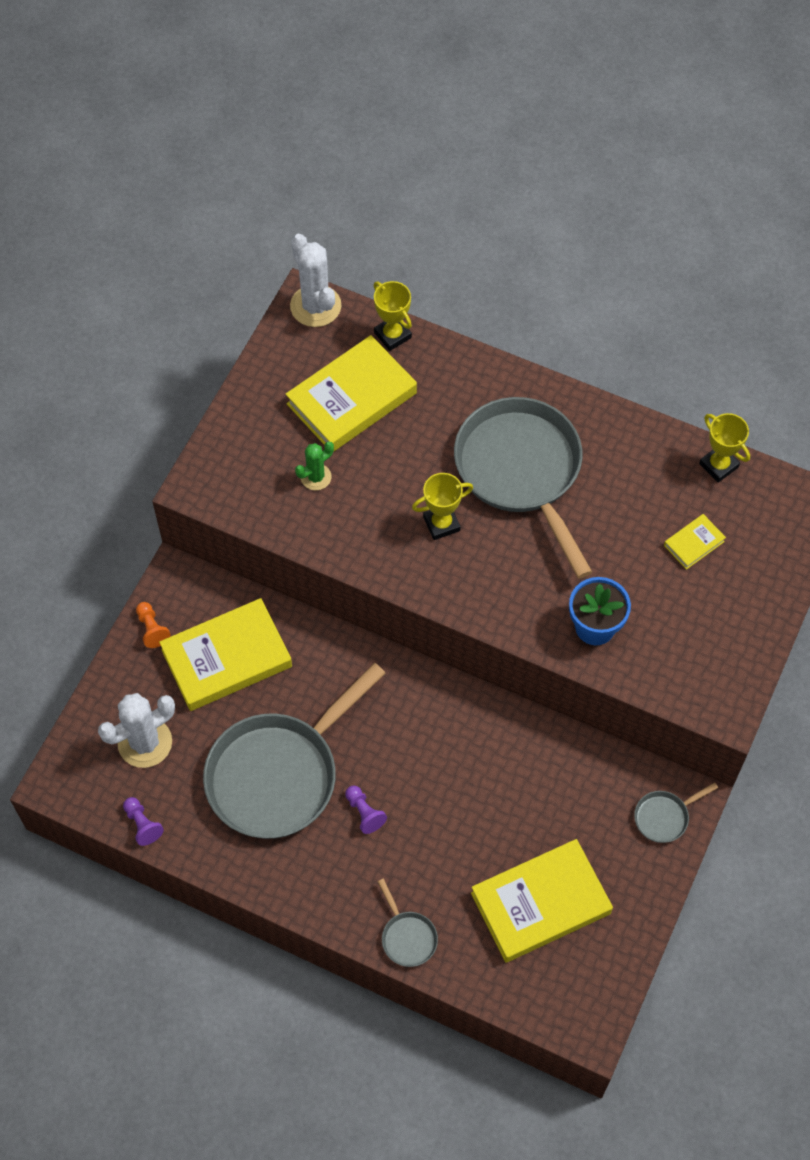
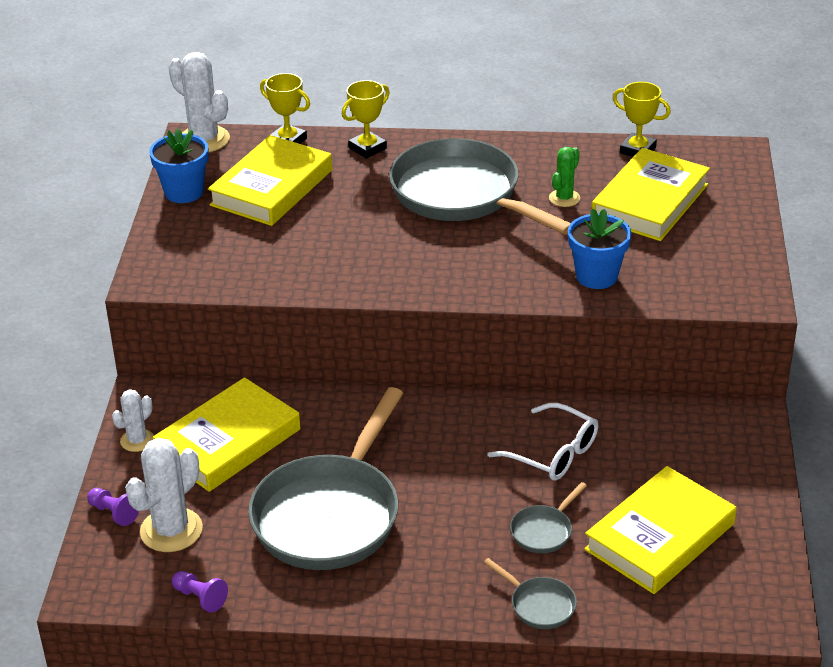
camera: 20 degrees left, 25 degrees down
(152, 629) = (137, 440): orange pawn -> white cactus
(270, 377) = (184, 192): none -> blue flower pot
(316, 477) = (265, 245): green cactus -> green cactus (564, 198)
(364, 813) = (437, 519): purple pawn -> purple pawn (114, 513)
(441, 524) = (406, 246): yellow trophy -> yellow trophy (367, 148)
(494, 775) = (553, 453): none -> white glasses
(664, 817) = (737, 437): grey pan -> grey pan (544, 531)
(694, 543) = (650, 201): yellow book -> yellow book, size x2.22

